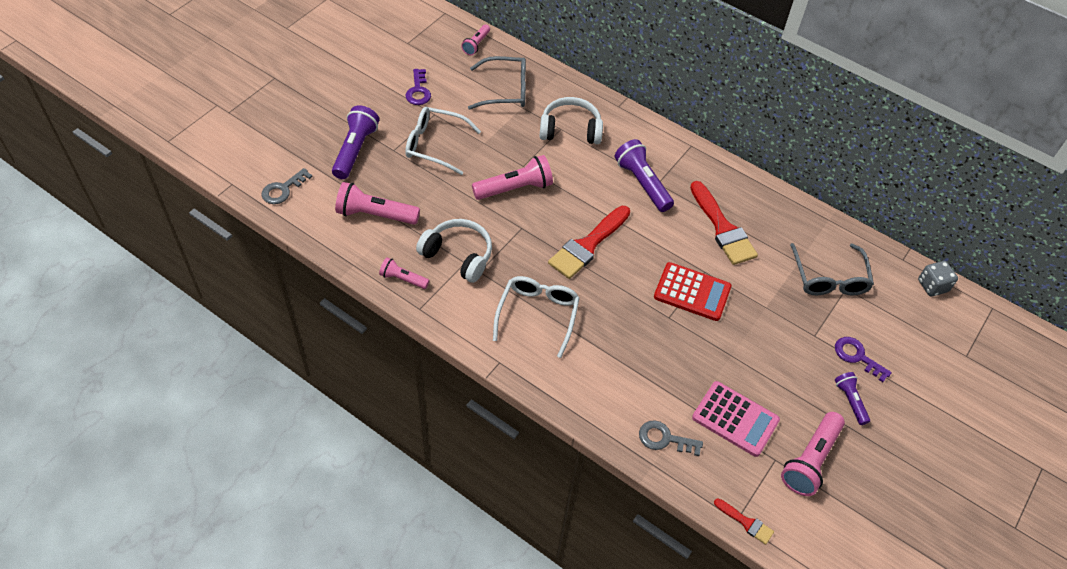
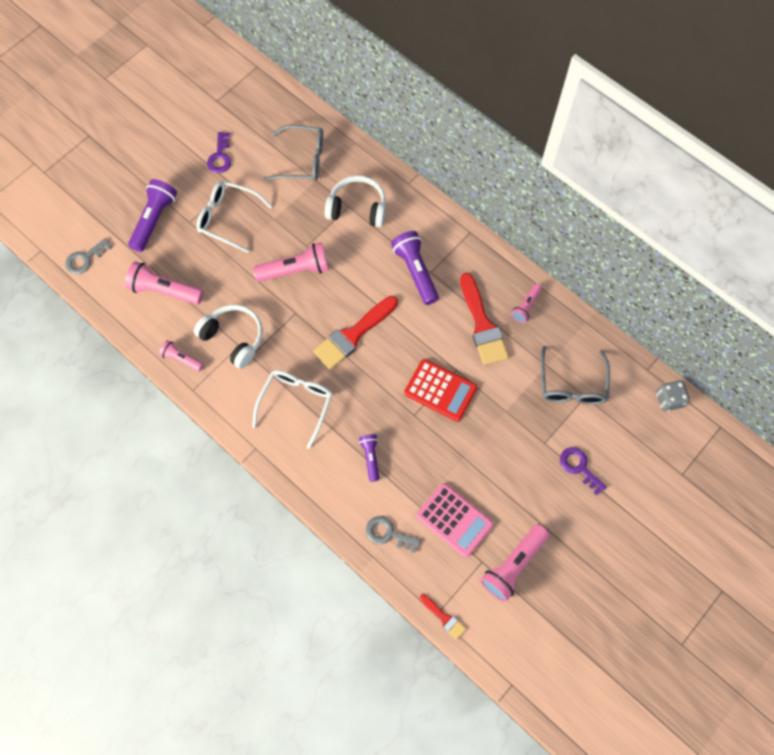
camera: 10 degrees right, 15 degrees up
(476, 45) = (282, 105): pink flashlight -> pink flashlight (526, 307)
(850, 401) = (562, 511): purple flashlight -> purple flashlight (370, 457)

